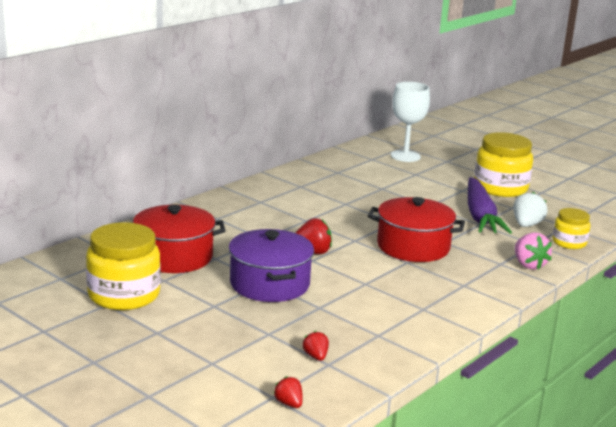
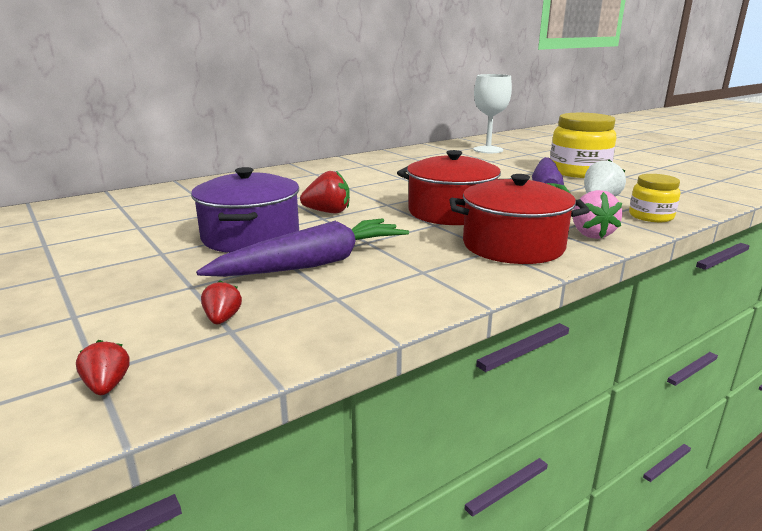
camera: 15 degrees right, 0 degrees up
(124, 295) = (75, 237): yellow jar -> none
(174, 257) = (175, 209): red pot -> red pot (513, 246)
(341, 307) = (314, 264): none -> purple carrot

